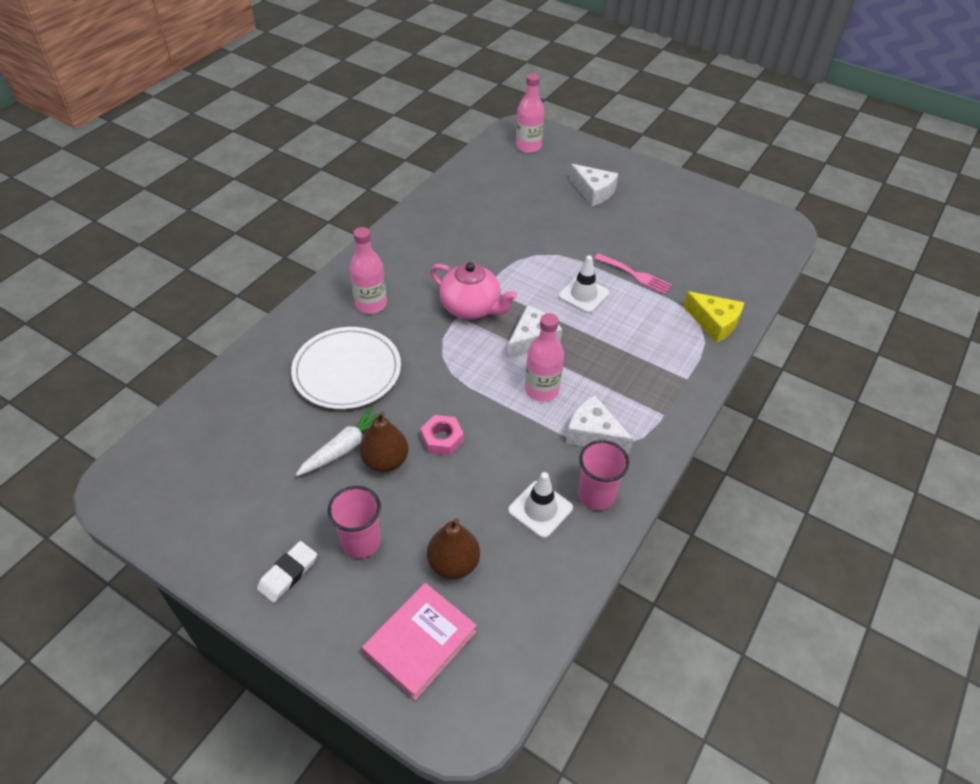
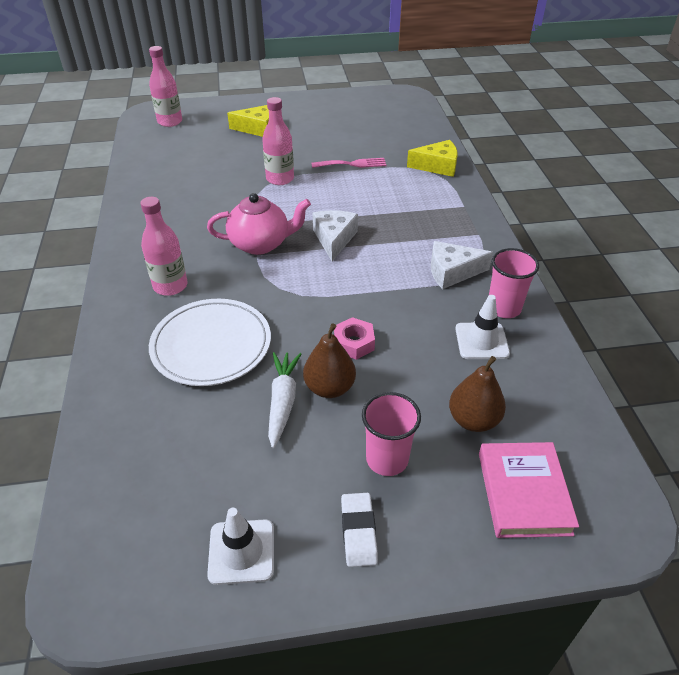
camera: 40 degrees left, 5 degrees down
(541, 390) = (382, 266): pink bottle -> pink bottle (280, 179)
(583, 295) = (333, 193): white traffic cone -> white traffic cone (241, 551)
(593, 192) = (257, 129): white cheese -> yellow cheese

